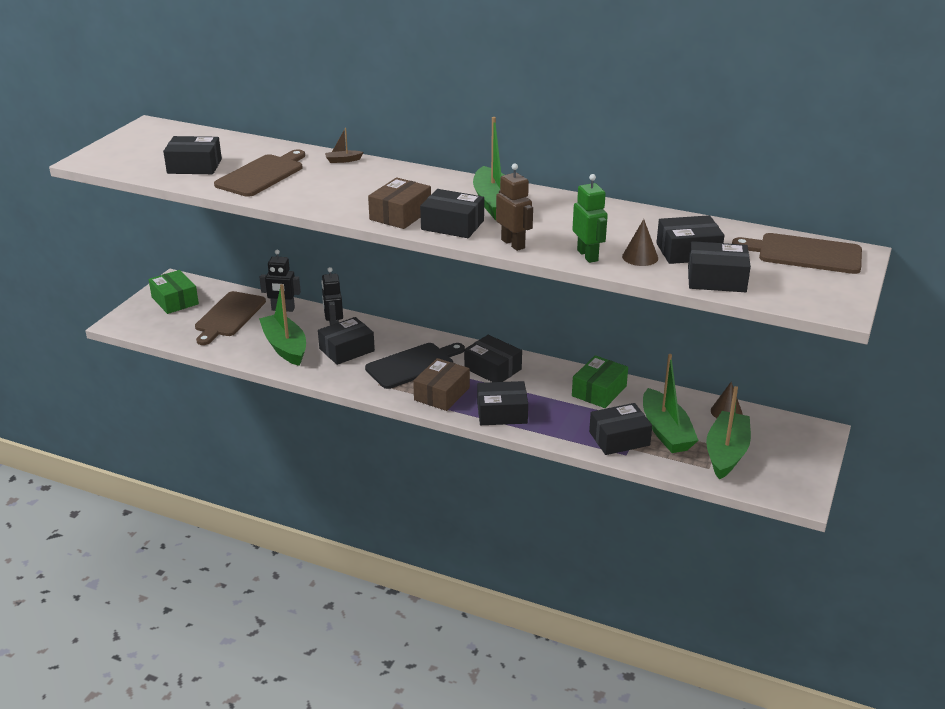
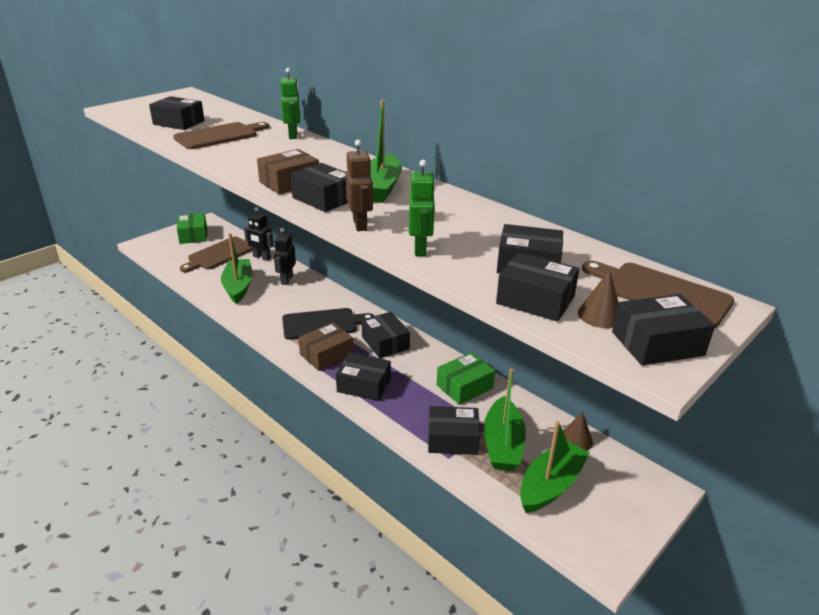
camera: 20 degrees right, 0 degrees up
(343, 160) = (293, 135): brown boat -> green robot
(346, 350) = (281, 299): black box -> black box (657, 343)
(640, 257) = (472, 260): brown cone -> brown cone (600, 315)

